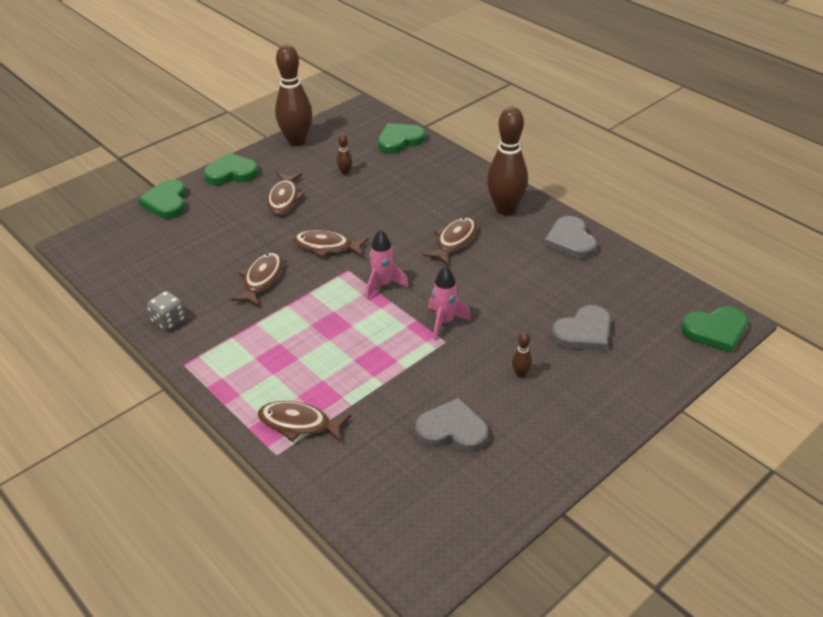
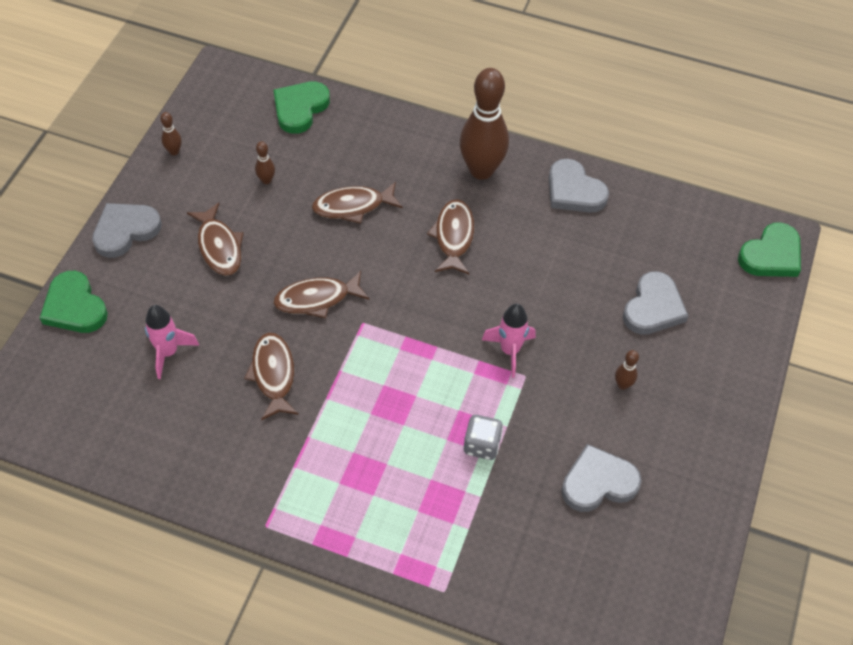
camera: 30 degrees left, 15 degrees up
(169, 321) = (205, 476): grey dice -> grey dice (482, 445)
(231, 173) = (125, 231): green heart -> grey heart
(297, 141) = (174, 151): brown bowling pin -> brown bowling pin, size x0.40
(299, 423) = (442, 544): brown fish -> brown fish (353, 206)
(383, 285) = (414, 328): pink rocket -> pink rocket (168, 352)

